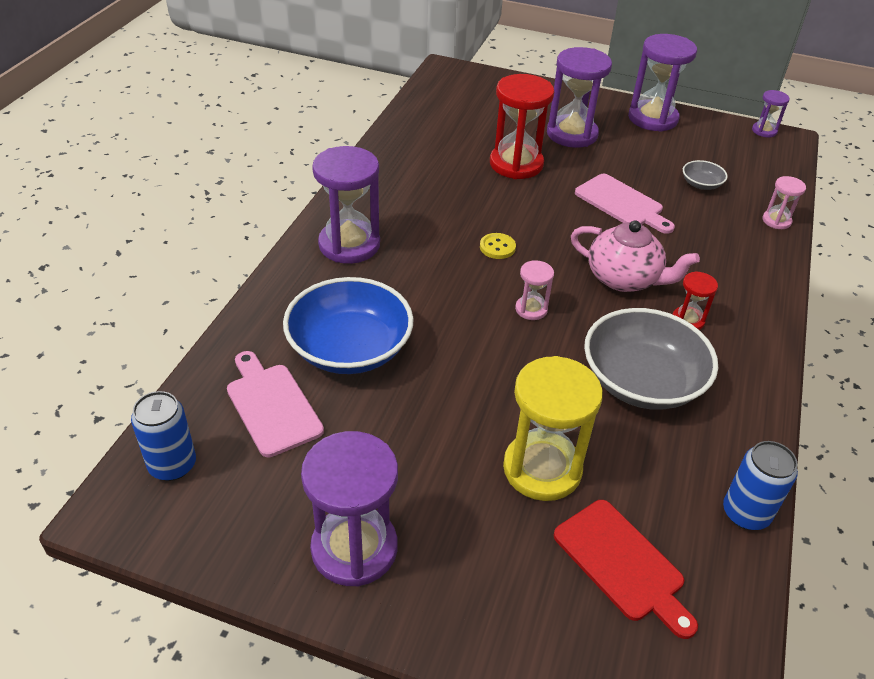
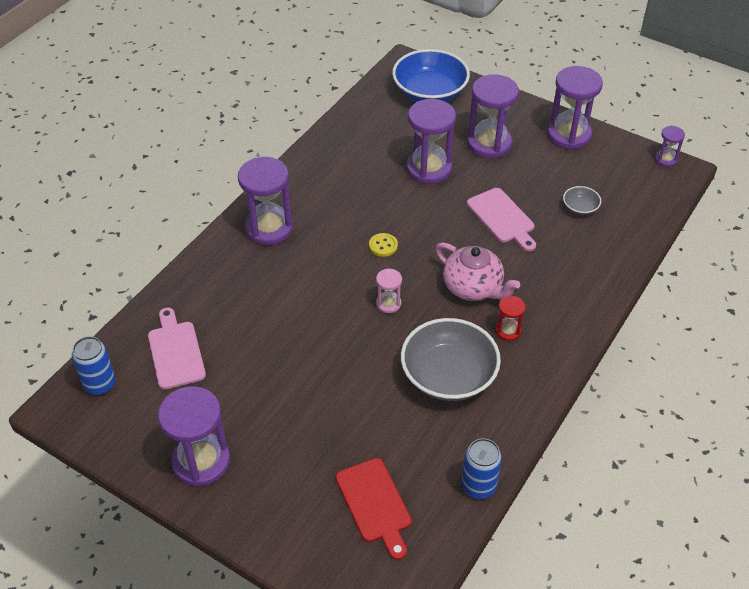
camera: 15 degrees right, 5 degrees up
(350, 348) = (242, 316): blue bowl -> blue bowl (430, 92)
(516, 164) = (429, 169): red hourglass -> purple hourglass
(542, 469) = (347, 429): yellow hourglass -> none
(776, 221) = (628, 251): pink hourglass -> none

